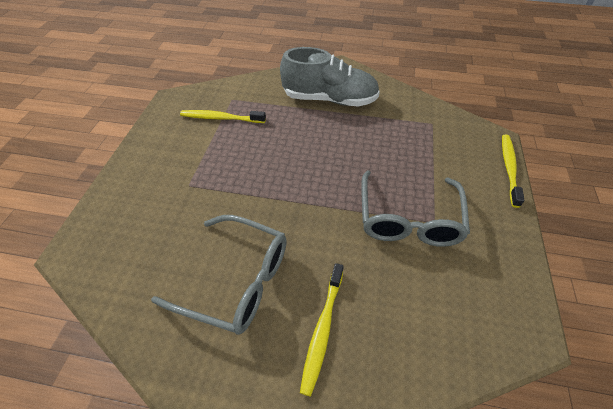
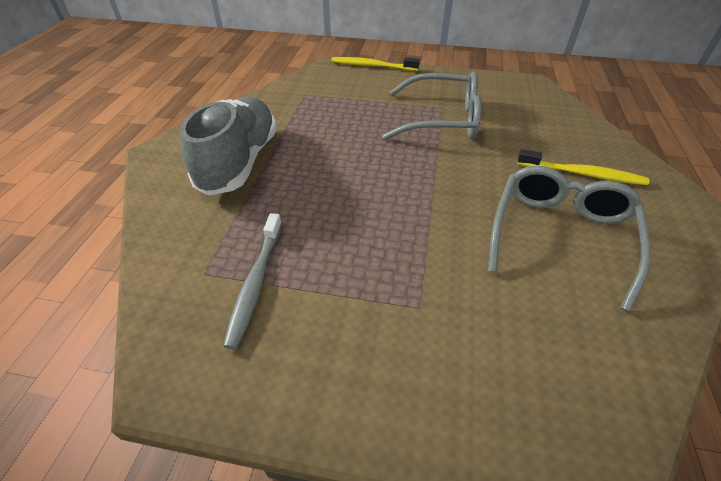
camera: 90 degrees left, 5 degrees down
(221, 118) = (256, 282): yellow toothbrush -> grey toothbrush

